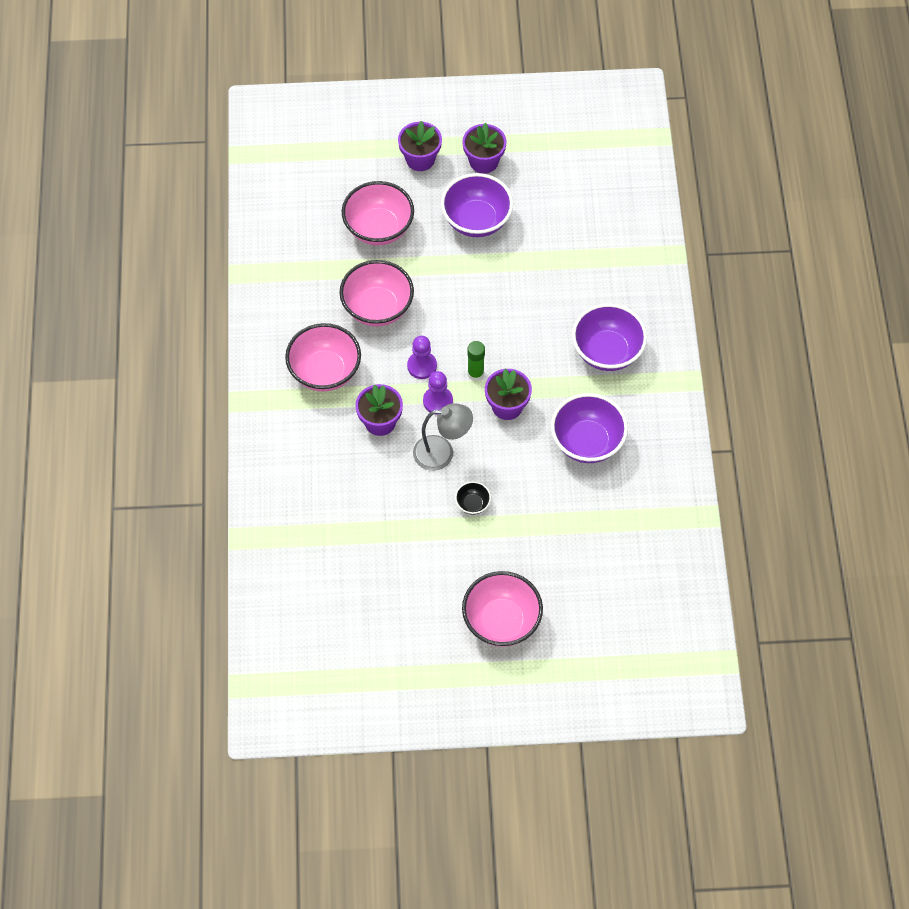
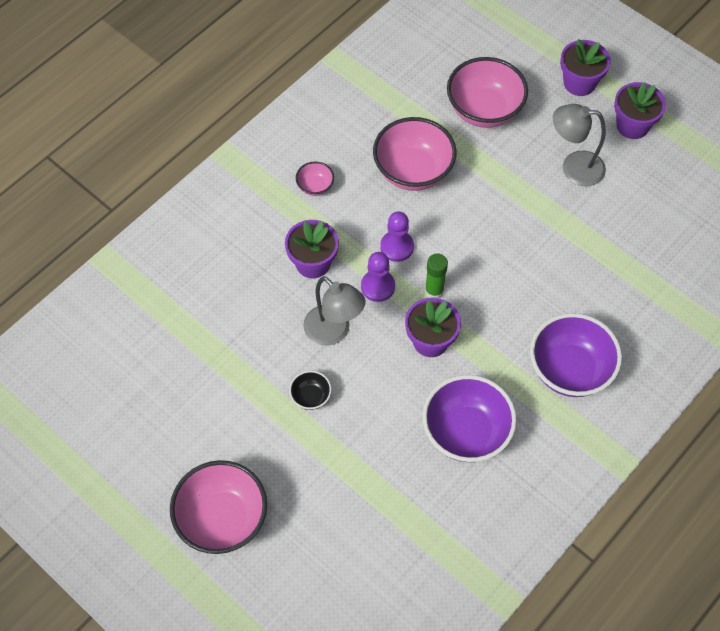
camera: 45 degrees right, 0 degrees up
(325, 372) = (315, 186): pink bowl -> pink bowl, size x0.47
(476, 220) = (573, 167): purple bowl -> grey lamp

